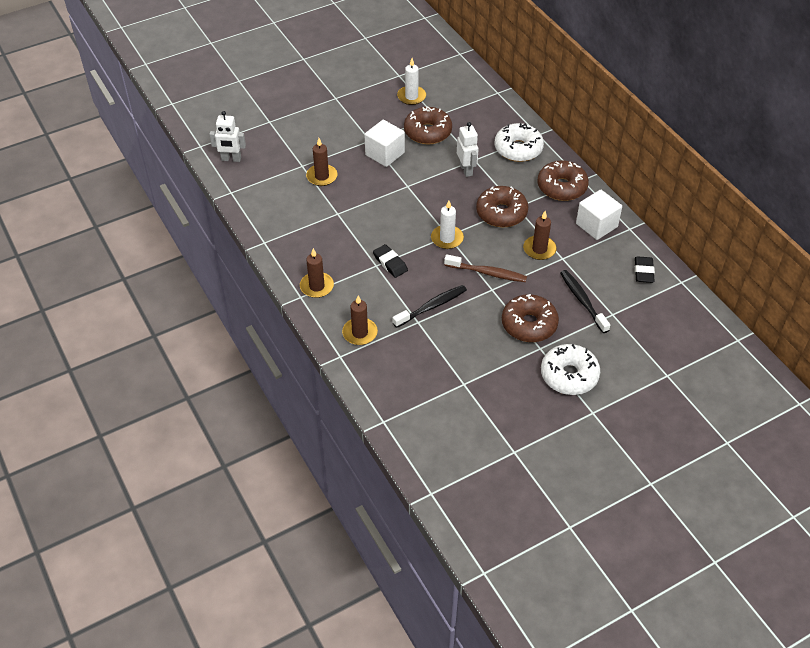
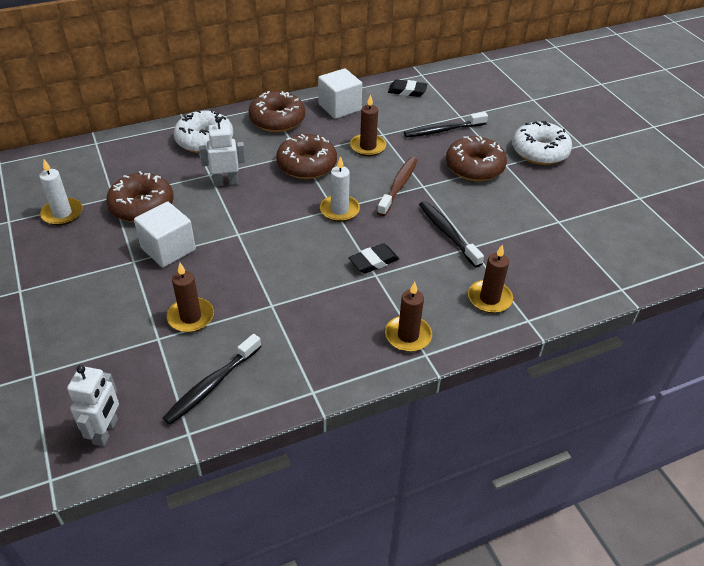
camera: 85 degrees left, 5 degrees down
(266, 196) = (211, 385): none -> black toothbrush

